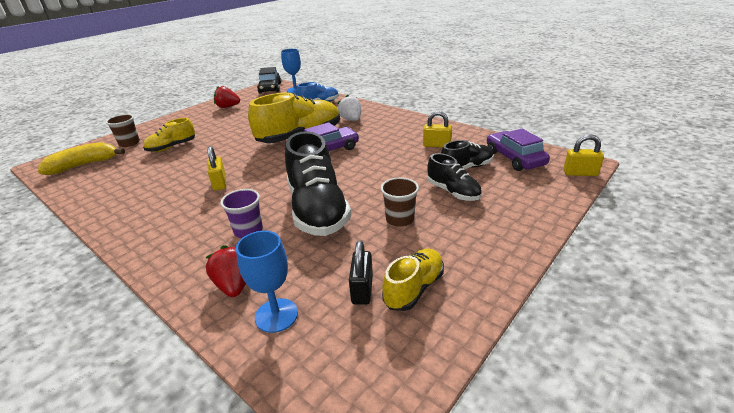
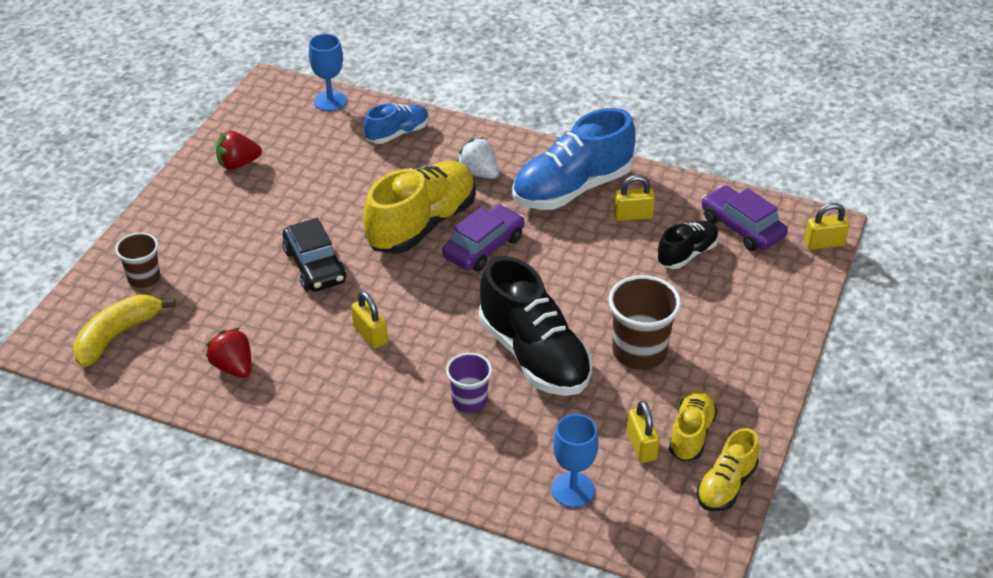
camera: 20 degrees left, 10 degrees up
(172, 147) = (229, 276): yellow shoe -> yellow shoe (726, 485)
(234, 285) = (506, 469): red strawberry -> red strawberry (233, 367)
(270, 88) = (276, 99): black car -> black car (315, 266)
(362, 289) = (641, 446): black padlock -> yellow padlock
(400, 219) = (639, 352): brown cup -> brown cup, size x1.60
(403, 130) = (572, 188): none -> blue shoe
(453, 192) = (685, 299): black shoe -> none

